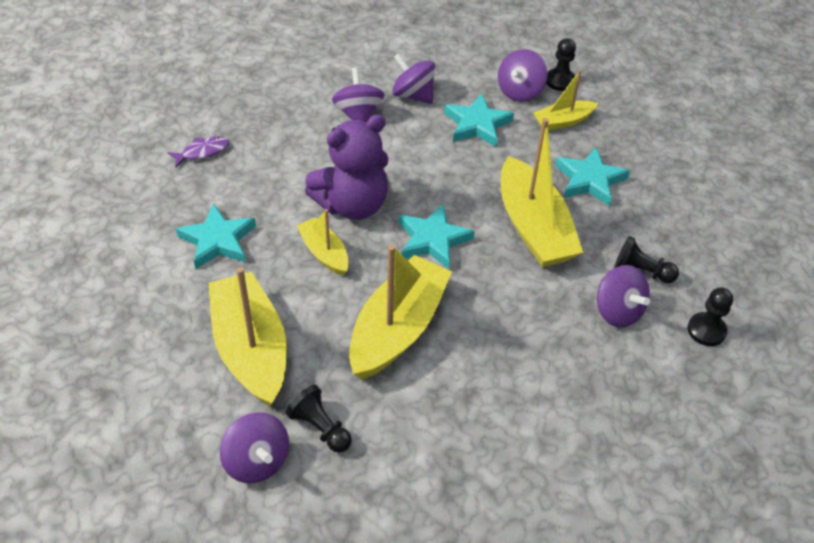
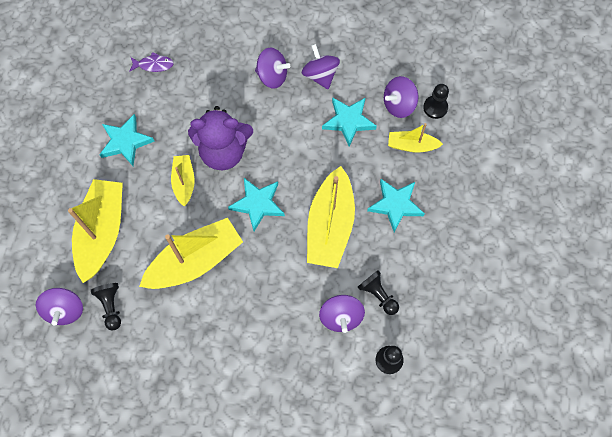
camera: 30 degrees right, 20 degrees up
(358, 114) = (272, 76): purple spinning top -> purple spinning top turned 90 degrees clockwise

